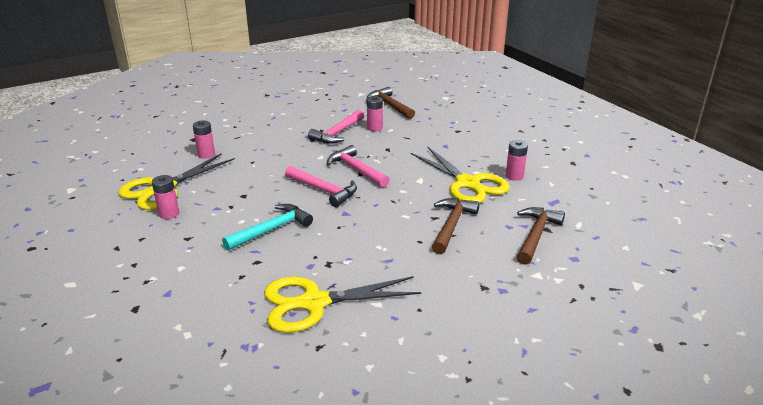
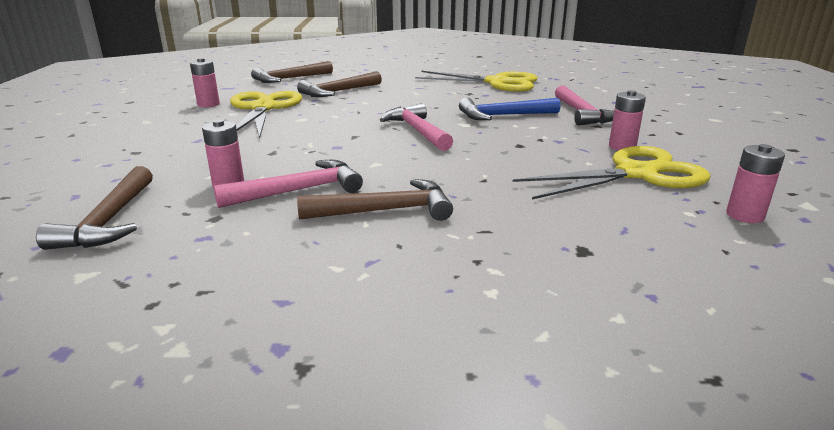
camera: 150 degrees left, 5 degrees down
(206, 154) = (560, 209): pink battery -> pink battery (745, 215)
(272, 229) = (503, 116): turquoise hammer -> blue hammer
(287, 134) = (385, 211): none -> brown hammer
(356, 169) = (351, 140): pink hammer -> pink hammer (582, 114)

